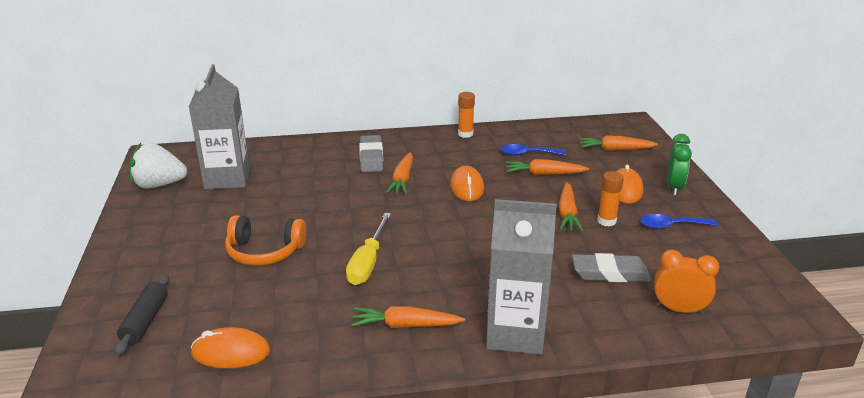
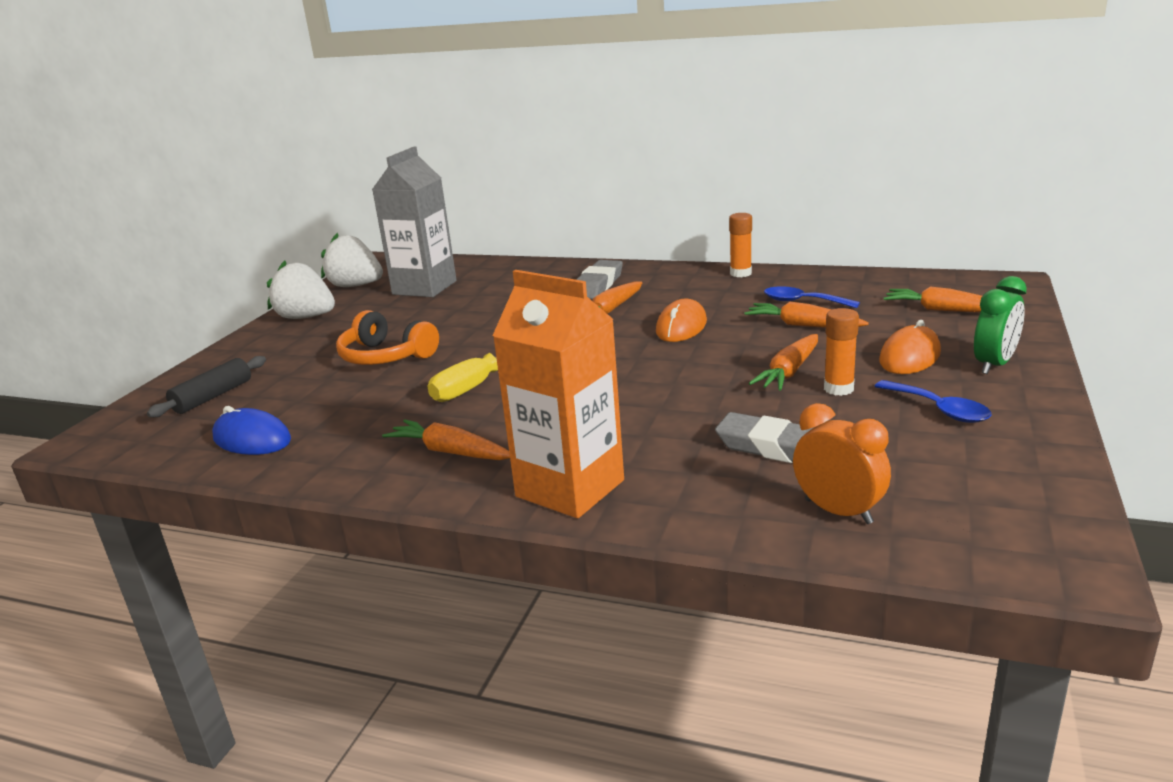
camera: 30 degrees right, 5 degrees down
(146, 225) = (306, 317): none -> white strawberry
(231, 352) = (252, 439): orange mouse -> blue mouse
(515, 333) = (570, 488): grey carton -> orange carton
(671, 226) = (939, 409): blue spoon -> blue spoon turned 150 degrees counterclockwise

